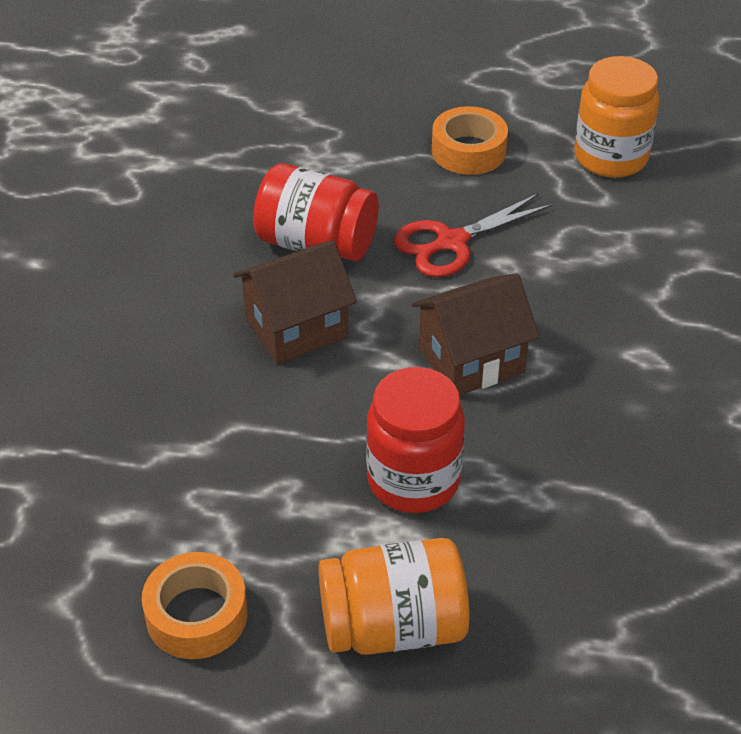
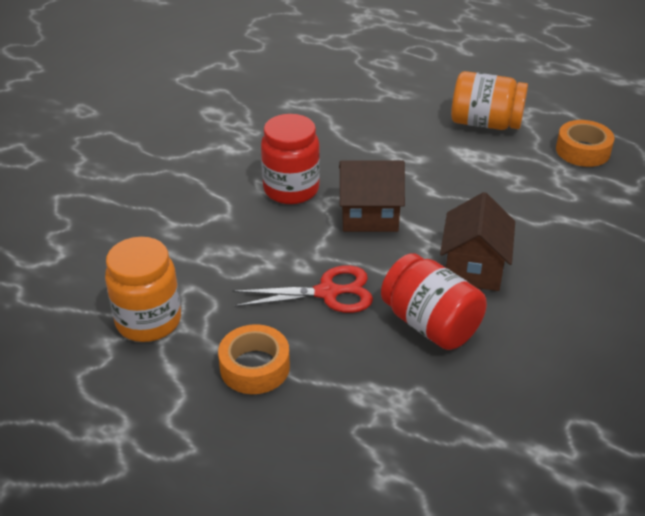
camera: 155 degrees left, 5 degrees down
(296, 328) = (473, 268): brown house -> brown house turned 75 degrees counterclockwise
(413, 480) = (443, 170): red jar -> red jar (291, 189)

